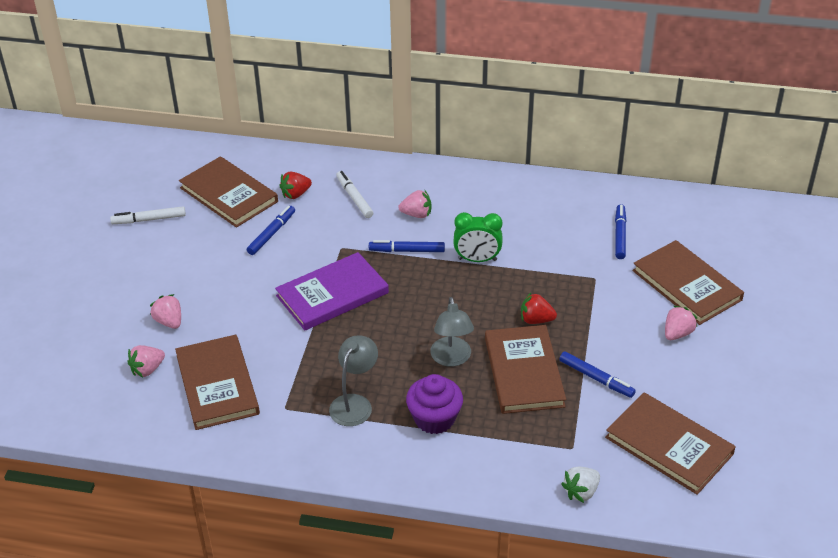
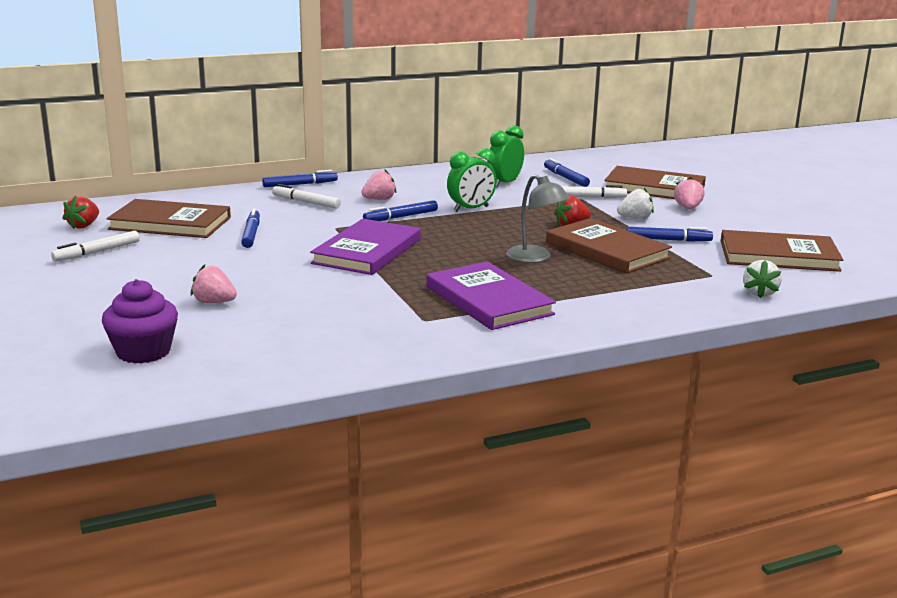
camera: 35 degrees left, 20 degrees down
(147, 369) = (233, 335): pink strawberry -> none
(217, 385) = (329, 325): brown book -> none
(296, 194) = (243, 211): red strawberry -> red strawberry (84, 226)
(354, 403) = (488, 300): grey lamp -> purple book
(376, 165) = (300, 184): none -> blue marker
(434, 419) = (575, 290): purple cupcake -> purple cupcake (143, 352)
(552, 225) = (504, 183): none -> green clock
(602, 278) = (587, 197): none -> white marker
(607, 331) = (635, 218): none -> white strawberry

